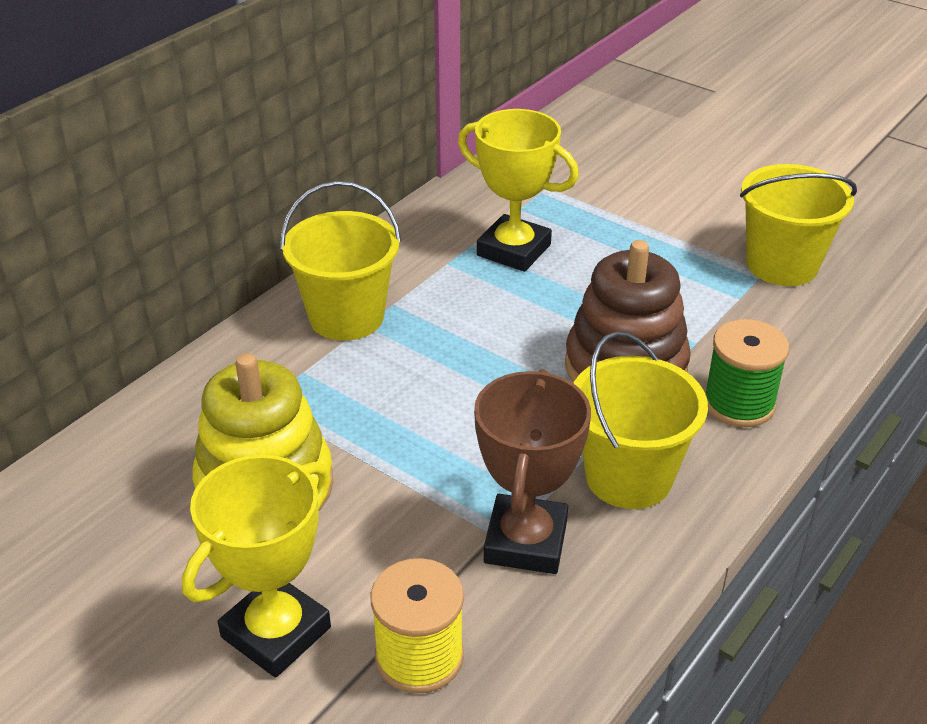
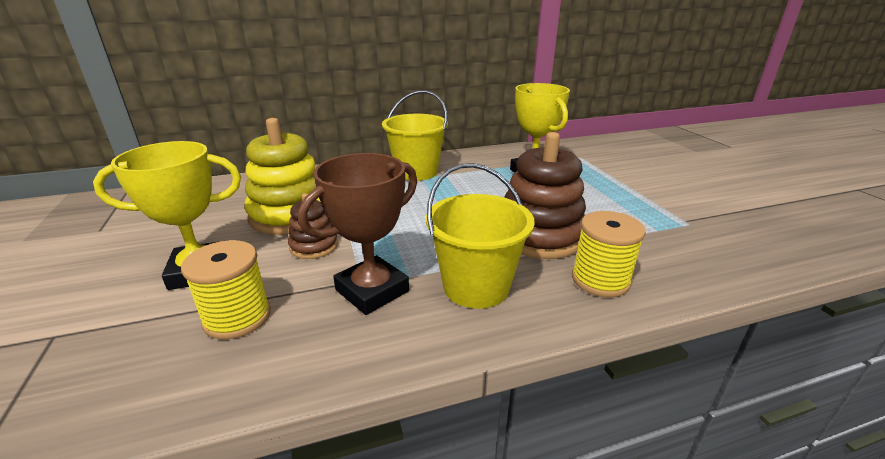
camera: 35 degrees right, 10 degrees down
(373, 519) = (314, 246): none -> brown stacking toy
(739, 403) = (600, 280): green spool -> yellow spool
(782, 265) = (708, 224): yellow bucket -> none

